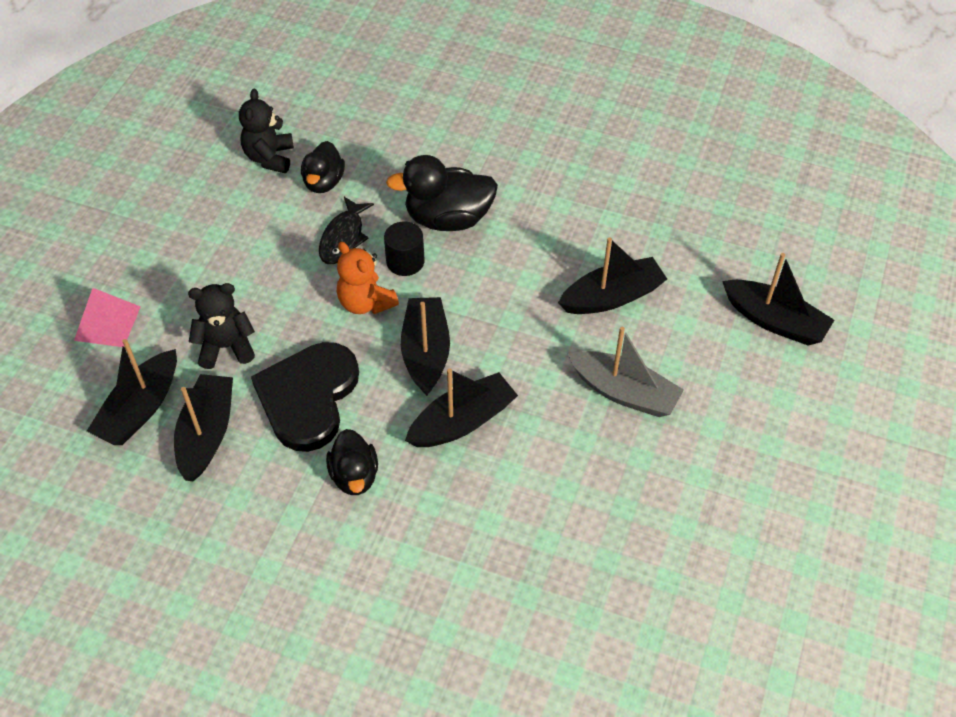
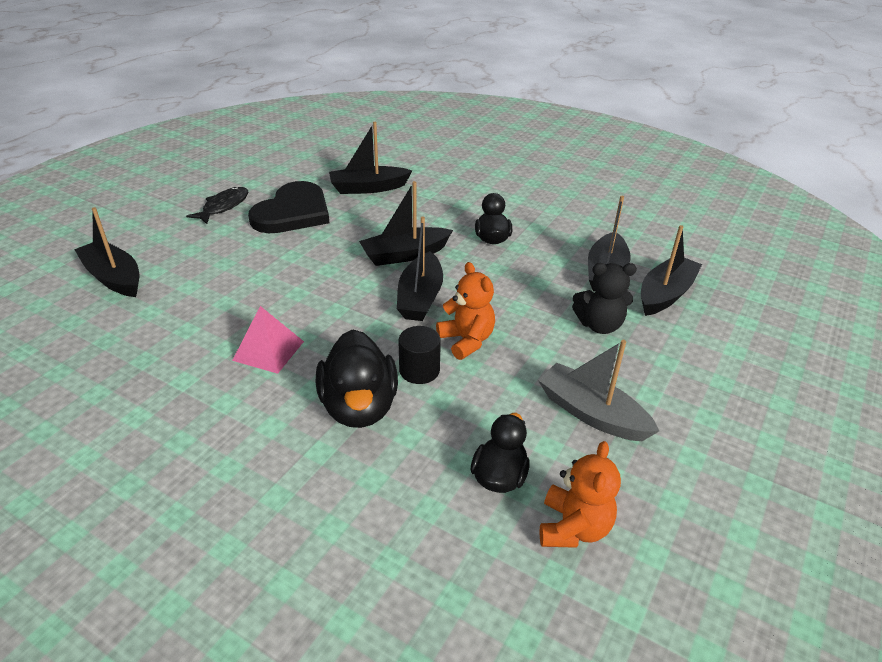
camera: 170 degrees left, 15 degrees down
(107, 323) = (721, 360): pink pyramid -> pink pyramid (268, 351)
(269, 157) = (573, 528): black teddy bear -> orange teddy bear
(308, 397) = (524, 283): black heart -> black heart (293, 212)
(343, 238) = (481, 404): black fish -> black fish (223, 206)
(448, 219) = (359, 407): black duck -> black duck turned 75 degrees clockwise
(612, 297) = (236, 313): black boat -> black boat (368, 188)
(624, 392) = (273, 254): grey boat -> grey boat (592, 413)

